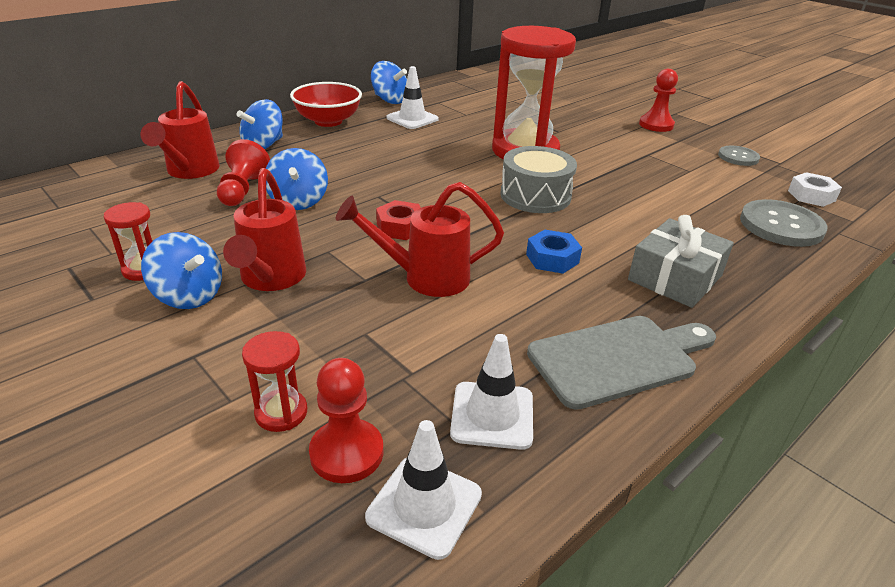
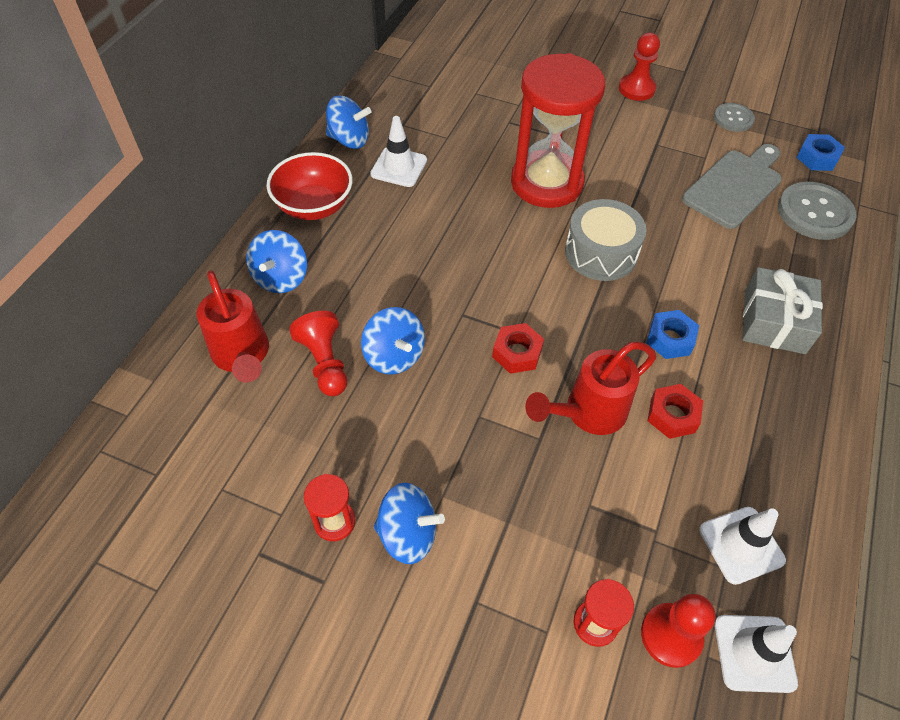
camera: 25 degrees left, 20 degrees up
(270, 280) = (461, 478): red watering can -> none
(507, 304) = (672, 415): none -> red nut
(618, 359) = (788, 440): grey cutting board -> grey cutting board (735, 186)
(811, 196) = (817, 158): white nut -> blue nut

